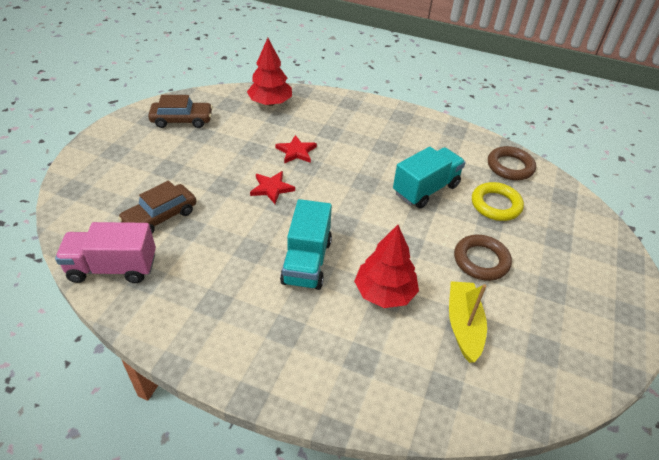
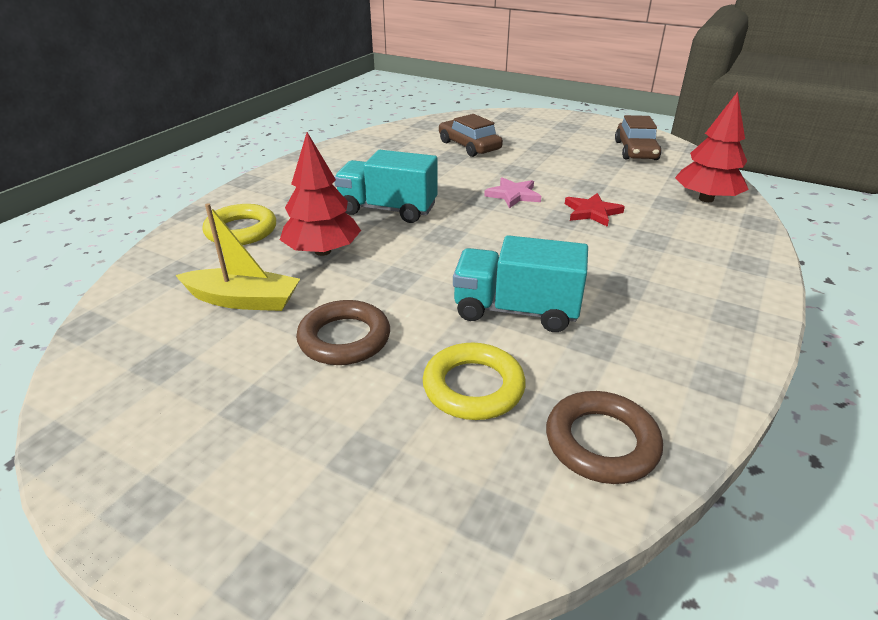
camera: 100 degrees right, 10 degrees down
(113, 268) = (408, 133): pink truck -> none
(271, 188) = (513, 195): red star -> pink star
(364, 362) = (241, 230): none -> yellow ring
(426, 189) = (516, 310): turquoise truck -> turquoise truck turned 135 degrees clockwise

